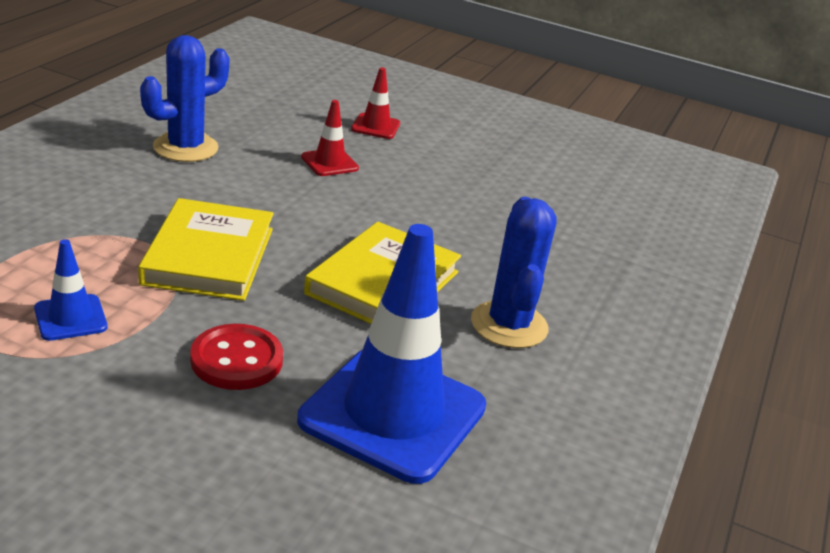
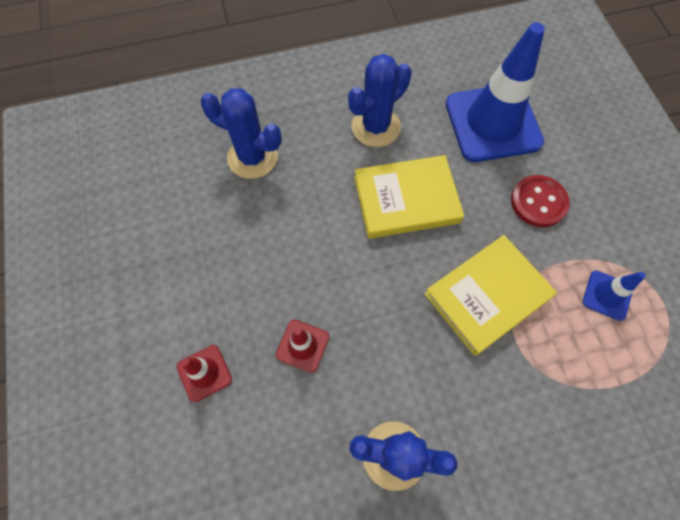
camera: 125 degrees left, 35 degrees up
(563, 237) = (252, 157): none -> blue cactus

